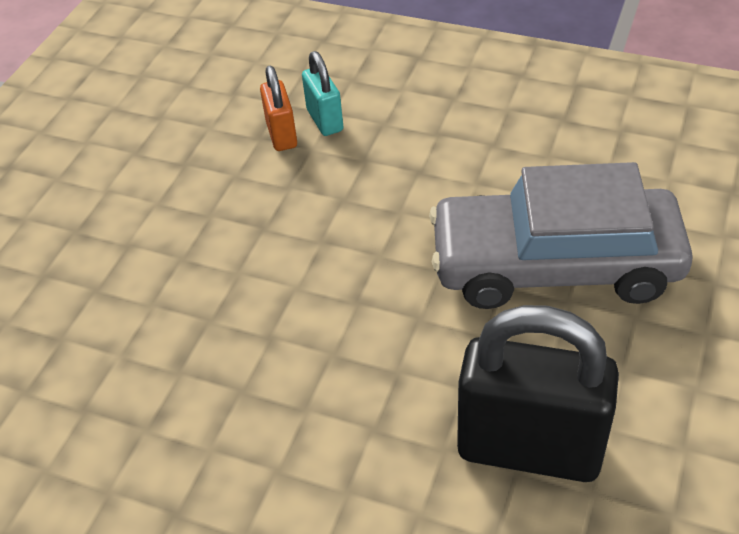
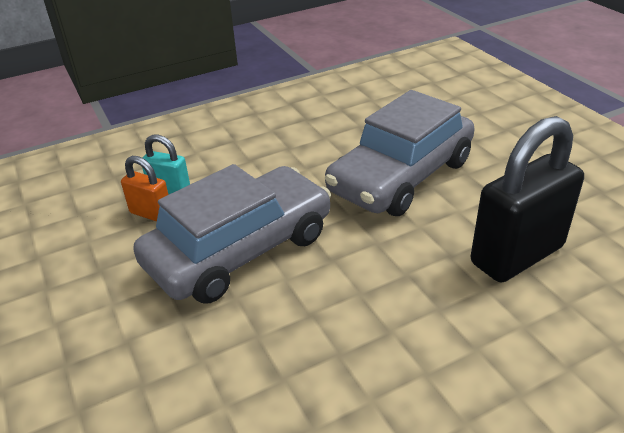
camera: 50 degrees left, 10 degrees down
(299, 228) = (240, 249): none -> grey car

